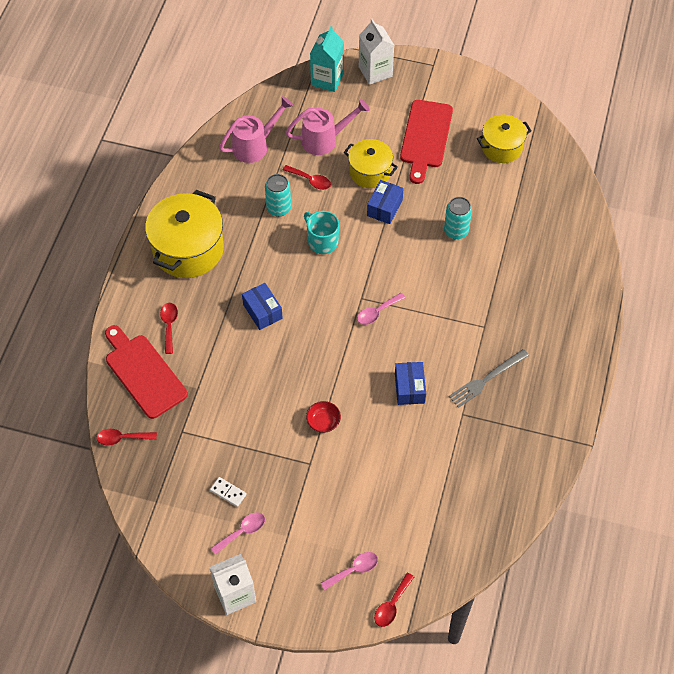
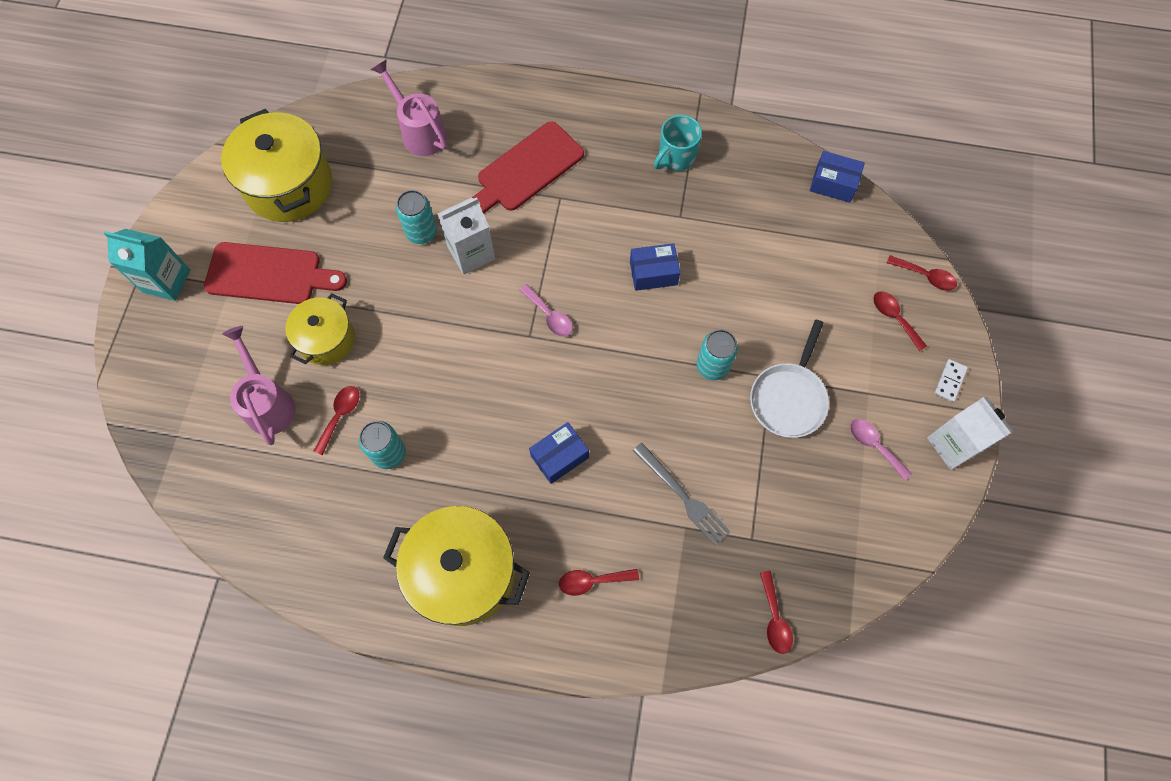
camera: 95 degrees left, 10 degrees up
(143, 373) = (672, 605): red cutting board -> red cutting board (526, 170)
(228, 492) = (826, 469): white domino -> white domino (949, 381)
(255, 145) = (275, 499): pink watering can -> pink watering can (420, 132)
(290, 474) = (789, 398): none -> white pan
(322, 241) = (443, 391): turquoise mug -> turquoise mug (676, 157)
(323, 422) = (712, 366): red bowl -> turquoise can
(327, 79) = (155, 409): turquoise carton -> turquoise carton (166, 281)
(353, 570) = (894, 318): pink spoon -> red spoon
(375, 71) = (146, 345): white carton -> white carton (471, 253)
(384, 207) = (386, 317): blue box -> blue box (833, 184)
(486, 379) = (631, 193): grey fork -> grey fork (683, 496)
(501, 147) = (289, 185): yellow pot -> yellow pot, size x1.65

